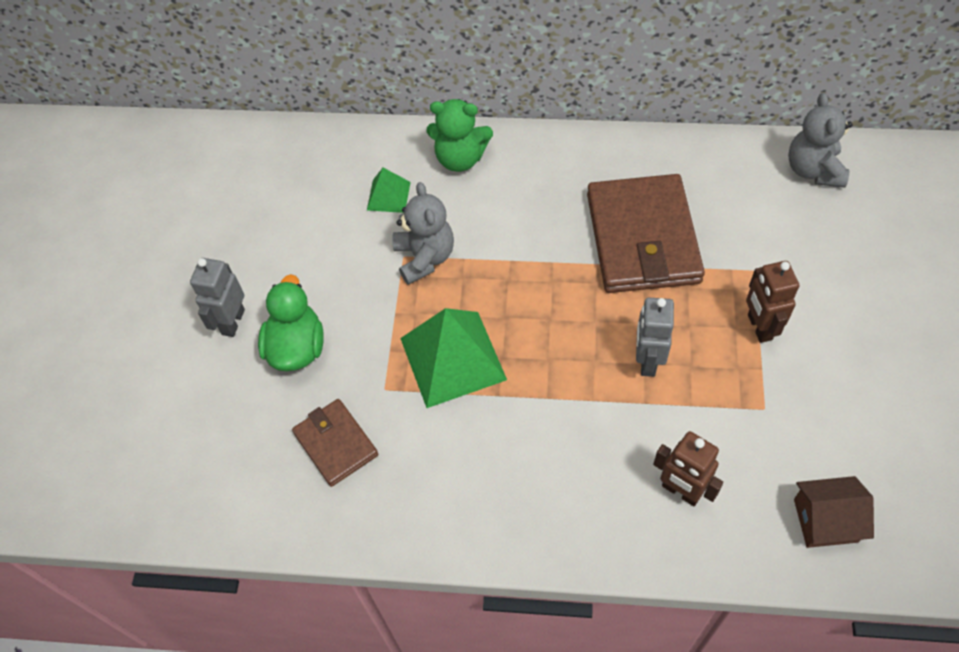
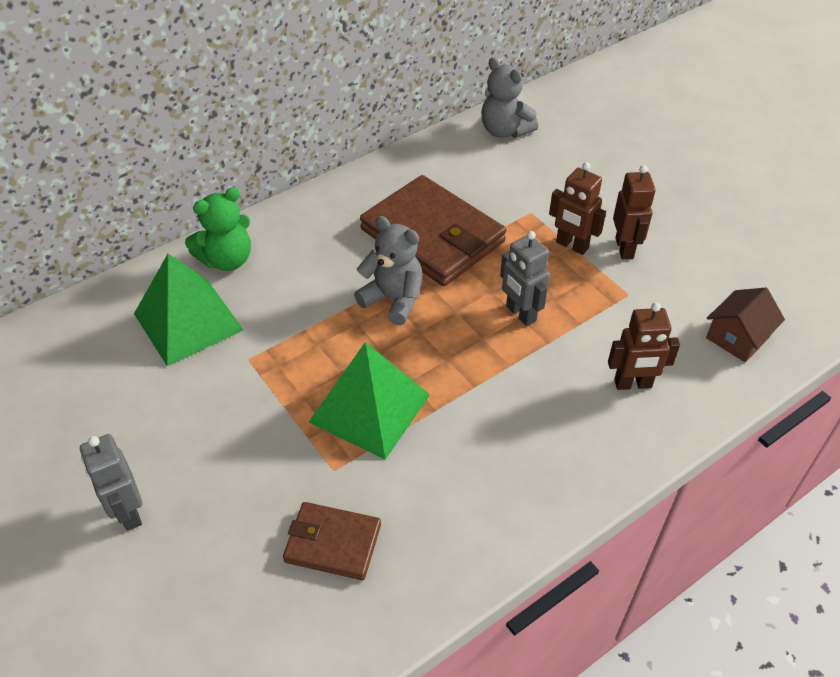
camera: 45 degrees left, 10 degrees down
(296, 347) = (217, 491): green duck -> none
(388, 196) = (188, 322): green pyramid -> green pyramid, size x1.97
(424, 257) = (269, 349): grey teddy bear -> grey teddy bear (393, 299)
(808, 362) = (624, 248): none -> brown robot

